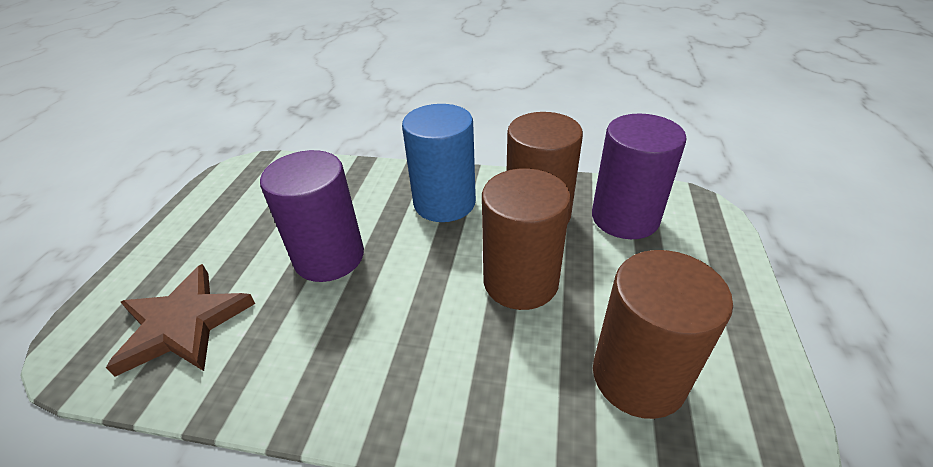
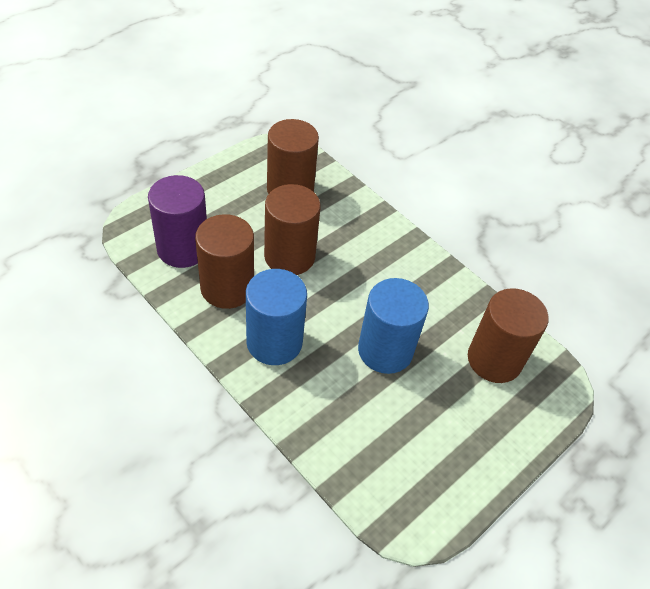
camera: 150 degrees left, 10 degrees up
(183, 324) = (494, 360): brown star -> brown cylinder
(329, 257) = (385, 350): purple cylinder -> blue cylinder

